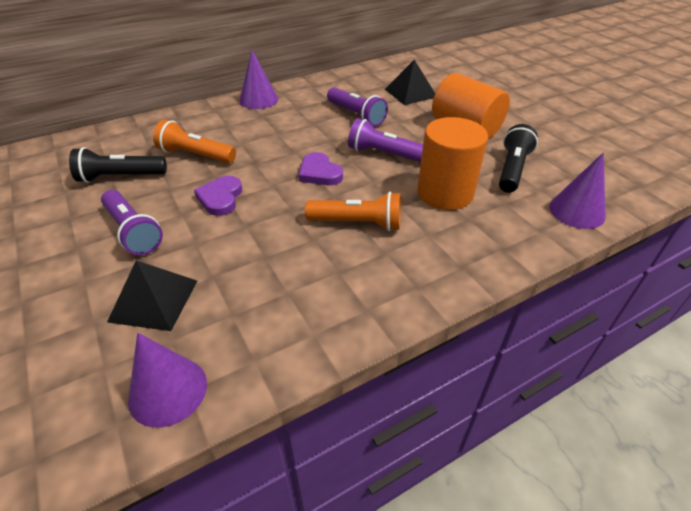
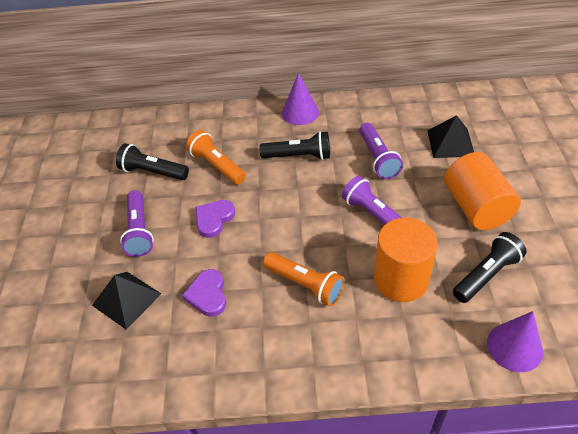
camera: 30 degrees right, 5 degrees up
(168, 391) = (104, 375): purple cone -> none
(279, 129) = (299, 156): none -> black flashlight
(319, 173) = (305, 218): purple heart -> purple heart (207, 295)

